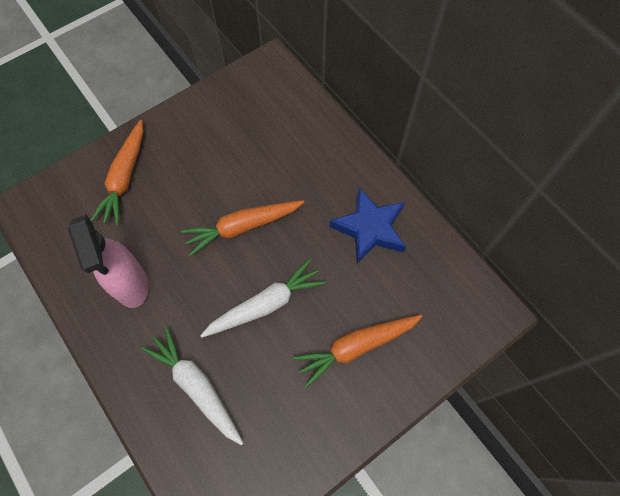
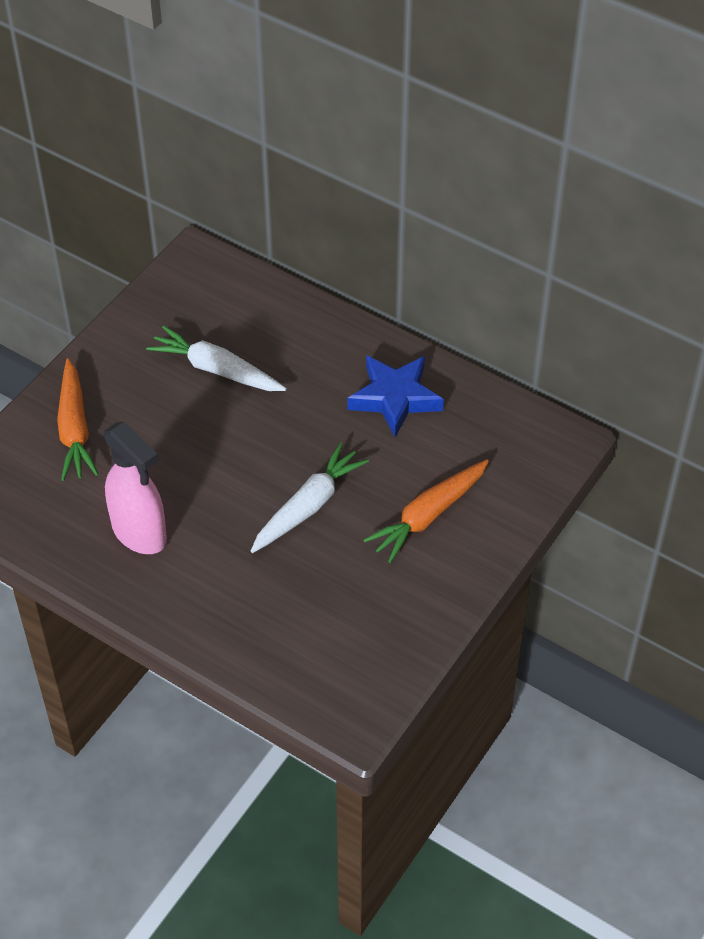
camera: 20 degrees left, 15 degrees down
(196, 386) = (266, 605): white carrot -> white carrot (216, 369)
(242, 227) = (245, 439): orange carrot -> none

